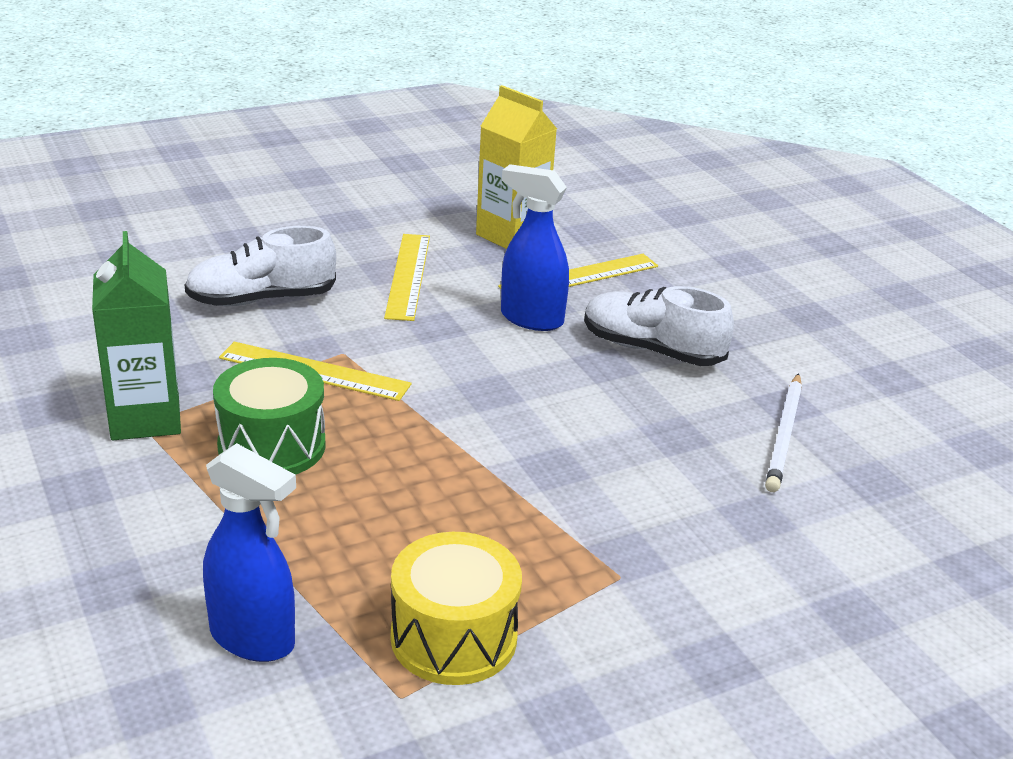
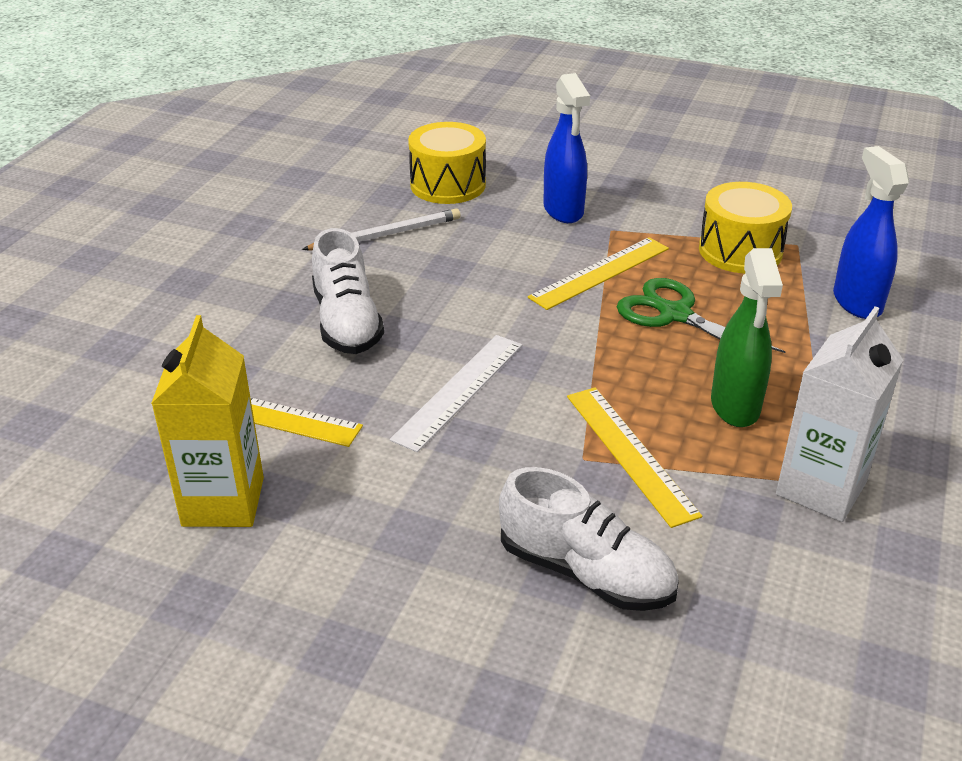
camera: 130 degrees left, 5 degrees up
(145, 418) = (821, 488): green carton -> white carton
(272, 446) = (735, 406): green drum -> green spray bottle
(408, 276) = (404, 512): yellow ruler -> yellow ruler (600, 272)
(421, 506) = (675, 314): none -> green scissors
(491, 349) = (459, 391): none -> white ruler
(531, 319) = (381, 398): blue spray bottle -> blue spray bottle (563, 211)
(861, 529) = (448, 185): none -> yellow drum

